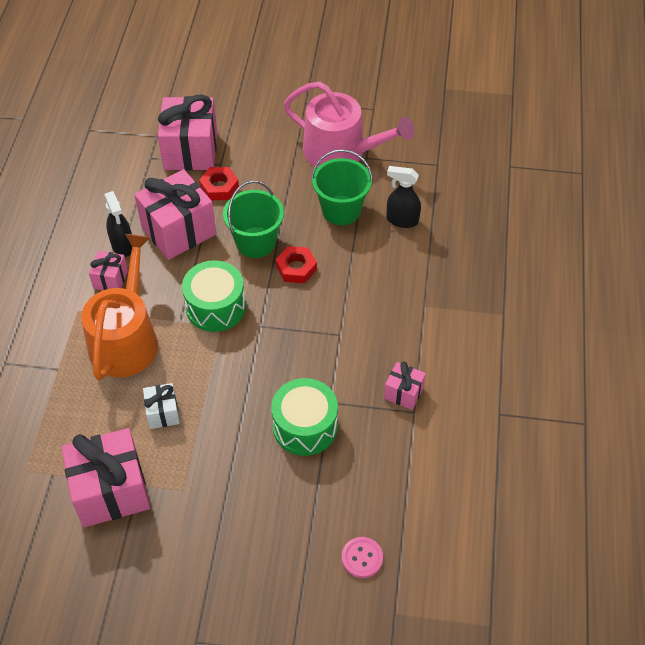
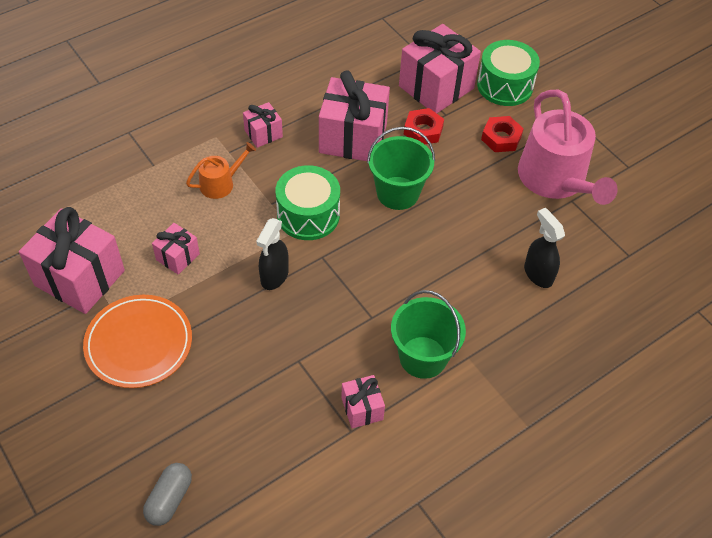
camera: 45 degrees right, 0 degrees up
(122, 246) = (301, 117): black spray bottle -> black spray bottle (274, 276)
(126, 339) = (221, 183): orange watering can -> orange watering can, size x0.48
(163, 413) = (178, 257): white gift -> pink gift
(214, 491) = (139, 343): none -> orange plate
(296, 268) = (403, 238): red nut -> red nut (501, 138)
(305, 427) = (257, 361): green drum -> green drum (505, 86)
(341, 210) = (496, 224): green bucket -> green bucket (423, 357)
(362, 558) = (169, 499): pink button -> grey capsule

